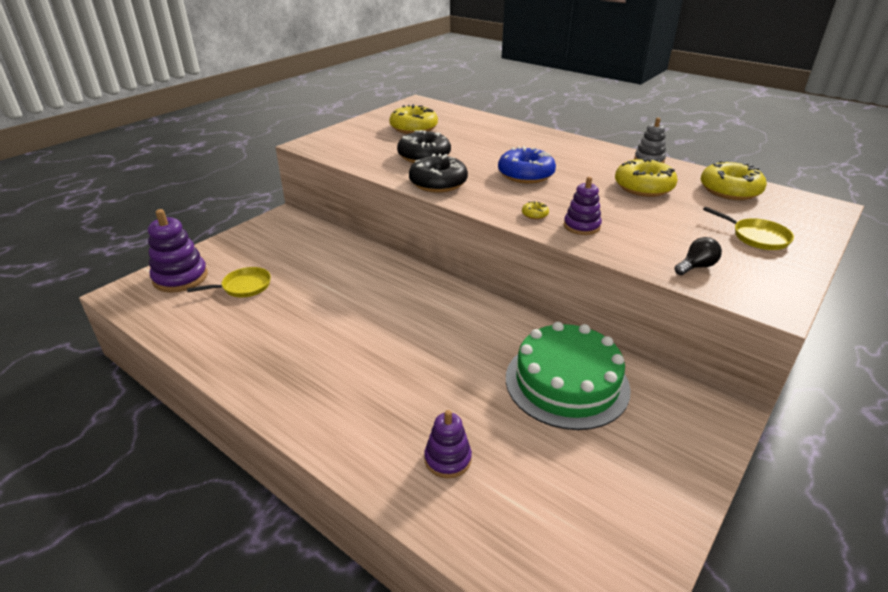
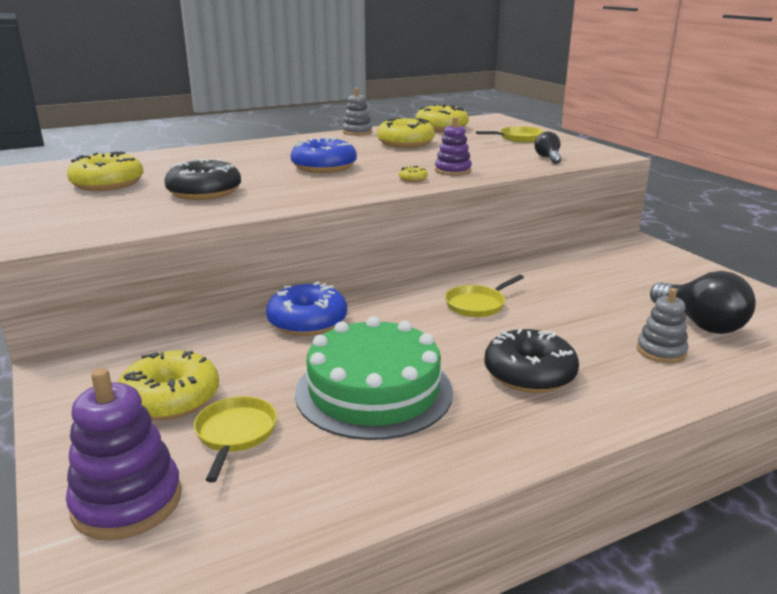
camera: 65 degrees left, 10 degrees down
(270, 256) = (171, 398): none -> yellow donut
(383, 268) = (307, 321): none -> blue donut
(438, 183) = (289, 198): black donut -> black donut (529, 374)
(447, 459) = (661, 351): purple stacking toy -> grey stacking toy
(464, 333) = (477, 304): none -> yellow pan
(530, 487) = (700, 324): none -> black light bulb
(566, 383) = (578, 280): green cake -> green cake (374, 391)

